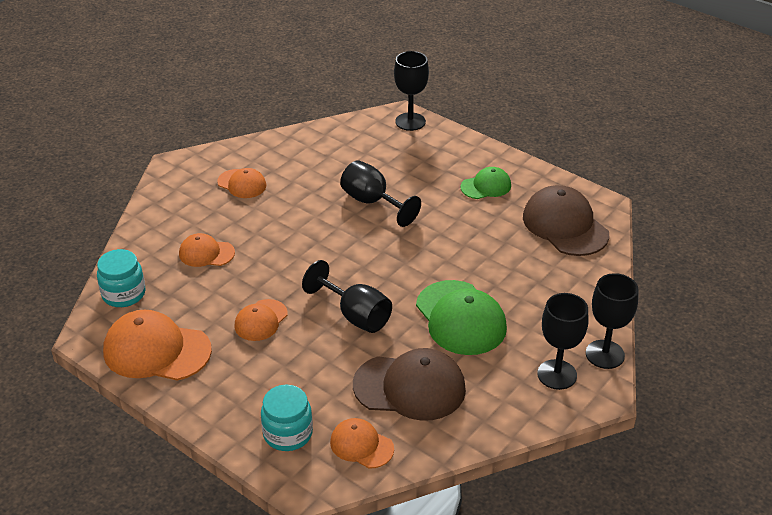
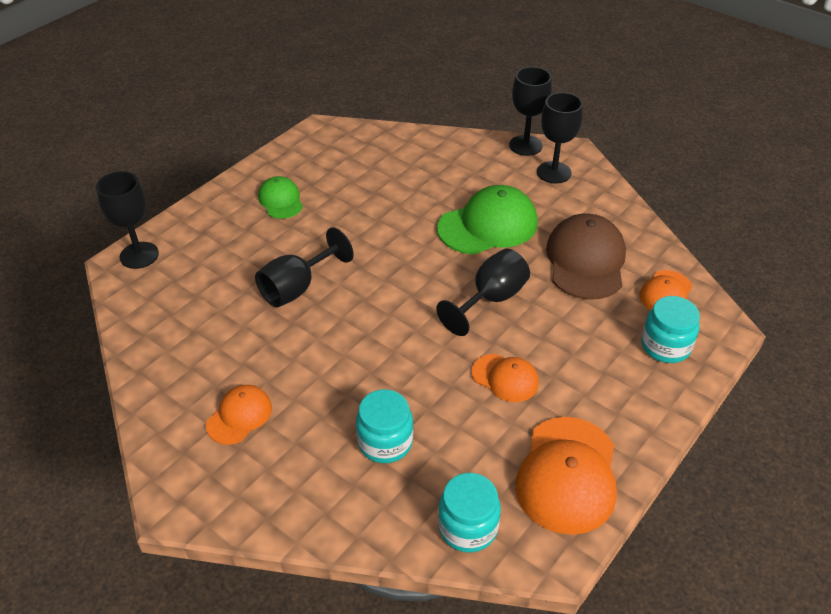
camera: 90 degrees left, 5 degrees up
(206, 253) = (385, 442): orange cap -> turquoise jar
(565, 225) = (352, 153): brown cap -> none

